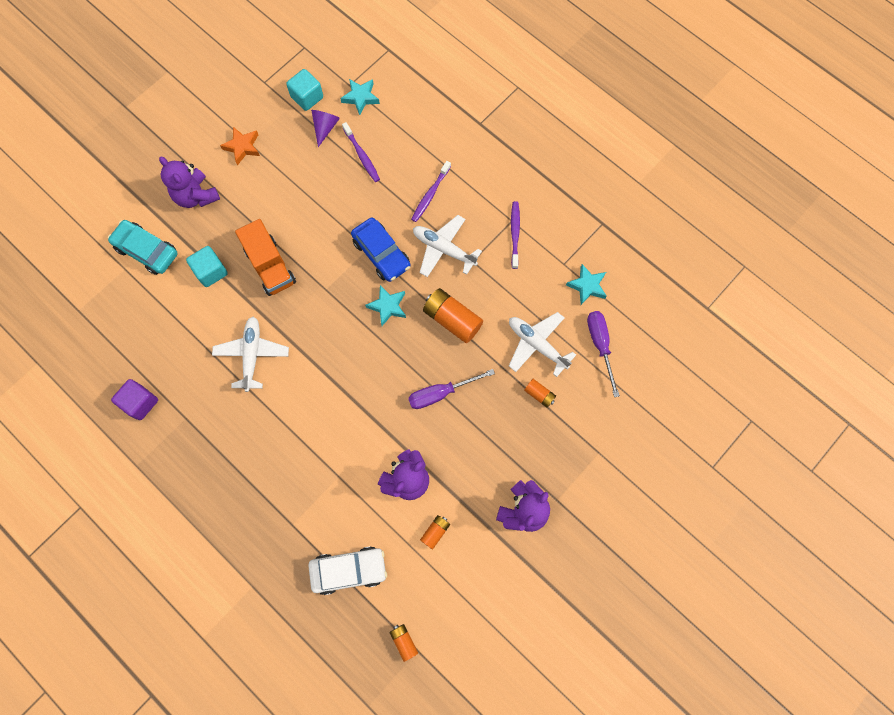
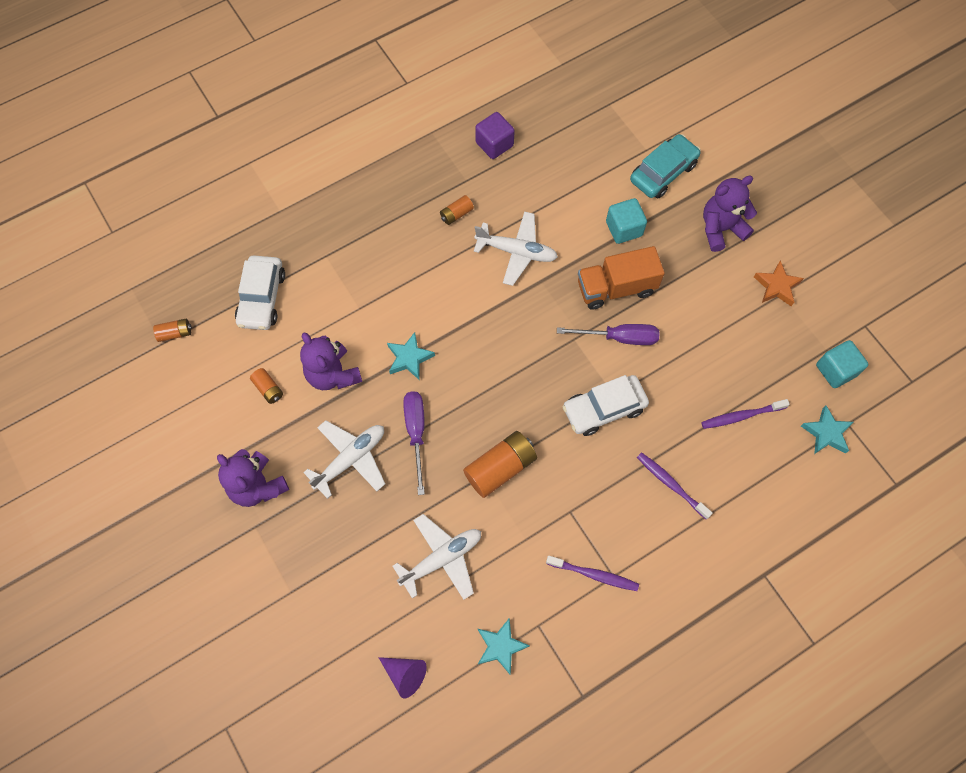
camera: 105 degrees right, 5 degrees down
(325, 128) = (788, 382): purple cone -> purple cone (405, 674)
(381, 254) = (604, 409): blue car -> white car
(387, 306) = (536, 400): turquoise star -> turquoise star (409, 358)
(444, 249) = (593, 482): white plane -> white plane (350, 459)
(539, 394) = (380, 543): orange battery -> orange battery (456, 214)
(600, 345) = (418, 637): purple screwdriver -> purple screwdriver (619, 337)

